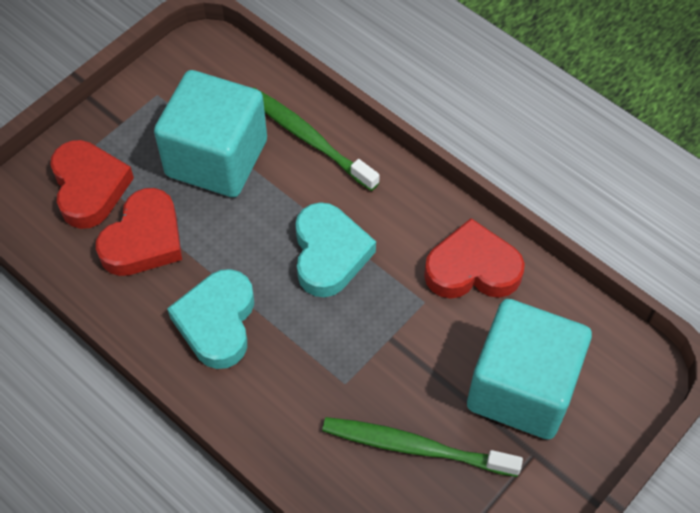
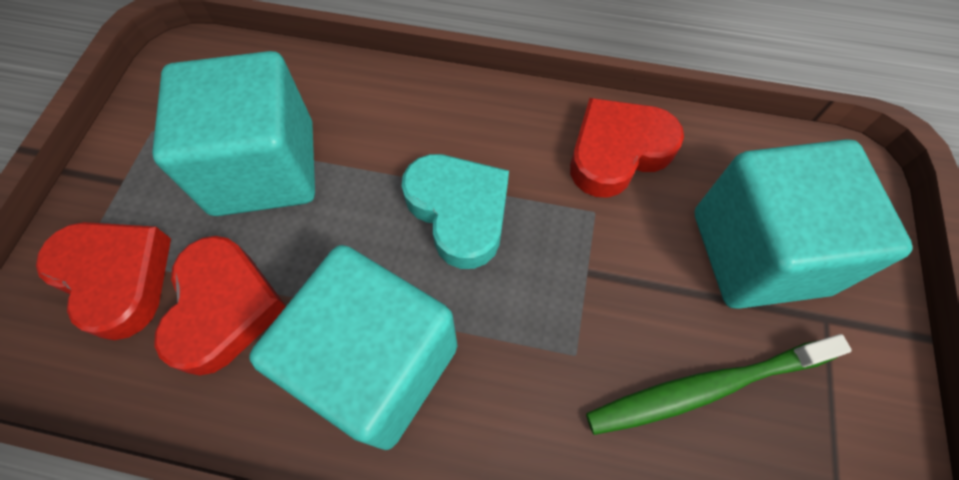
camera: 30 degrees left, 5 degrees up
(217, 322) = (377, 364): turquoise heart -> turquoise cube
(308, 138) = (356, 100): green toothbrush -> none

